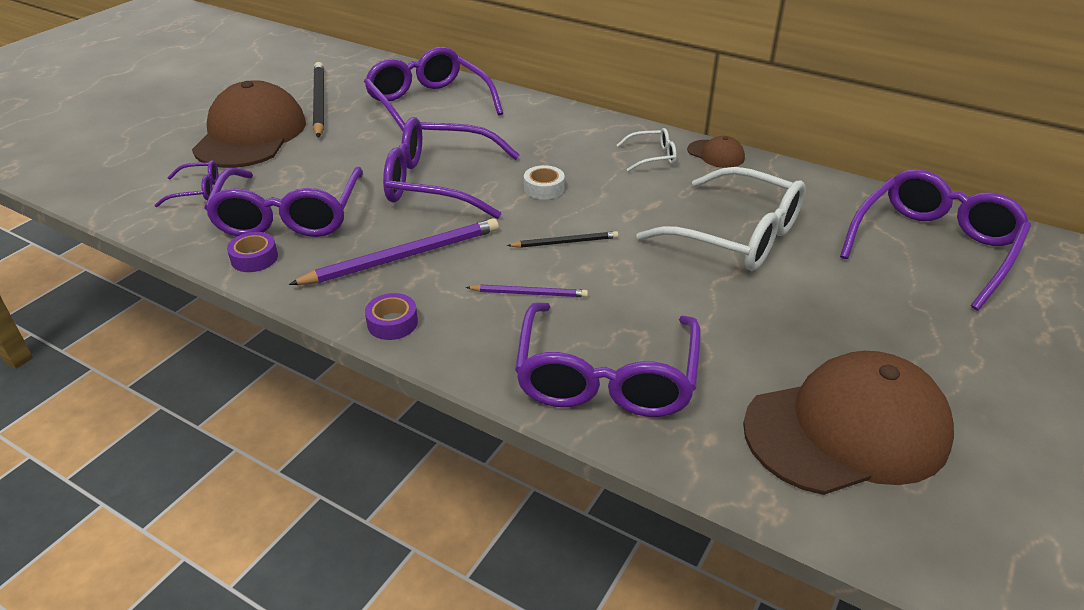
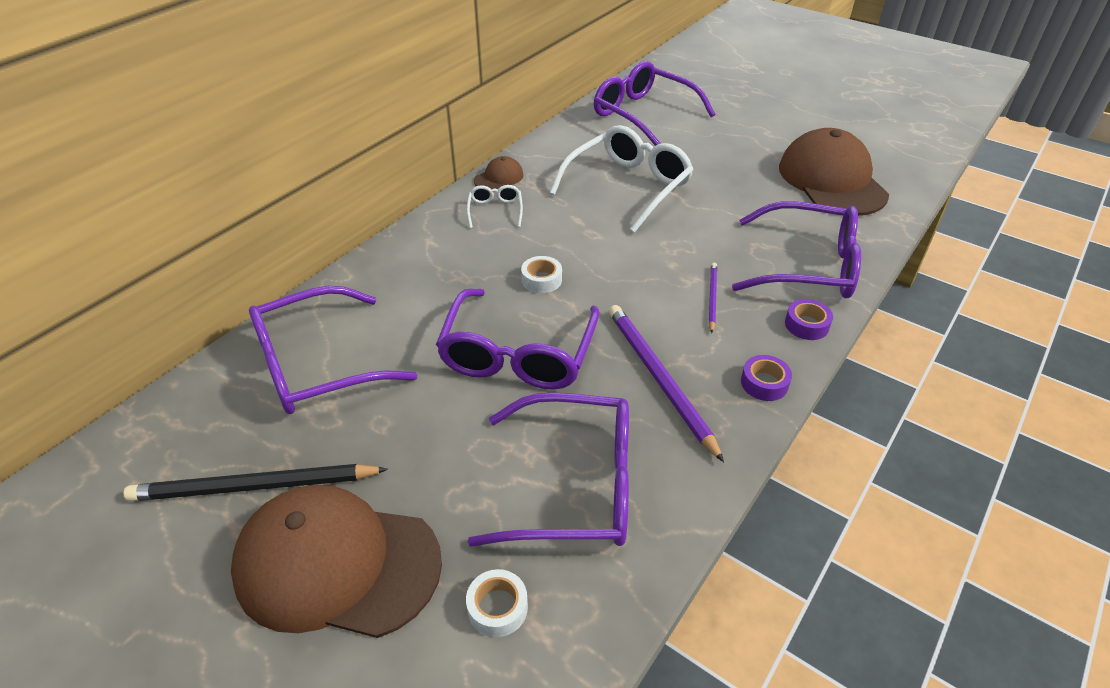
camera: 85 degrees left, 5 degrees up
(197, 191) = (497, 607): purple glasses -> white tape
(254, 258) = (664, 508): purple tape -> purple tape (806, 325)
(565, 242) = (635, 273): black pencil -> none

